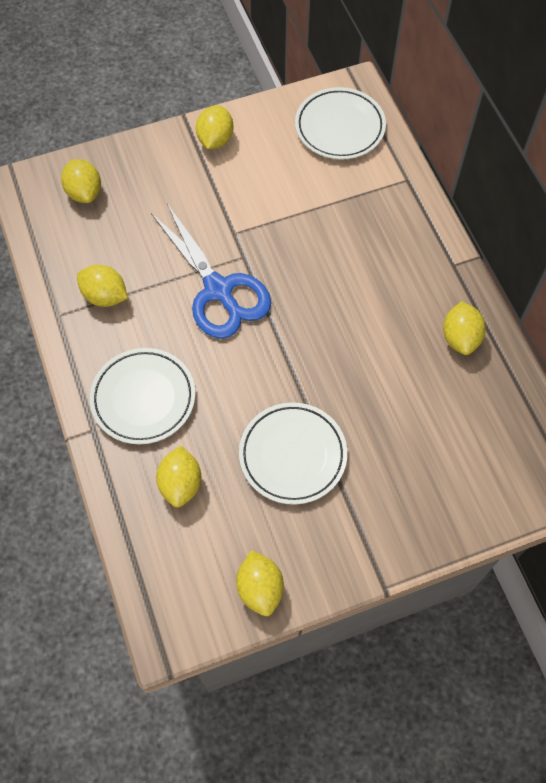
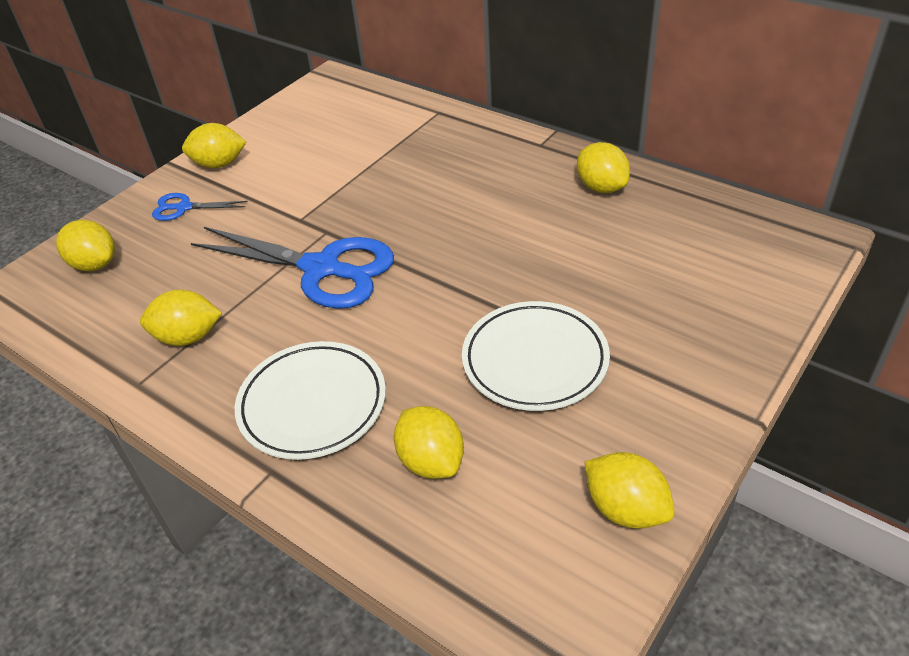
camera: 30 degrees left, 20 degrees down
(167, 172) = (184, 208): none -> blue scissors
(215, 139) = (219, 164): yellow lemon -> yellow lemon turned 75 degrees counterclockwise
(339, 127) = (340, 107): white plate -> none

